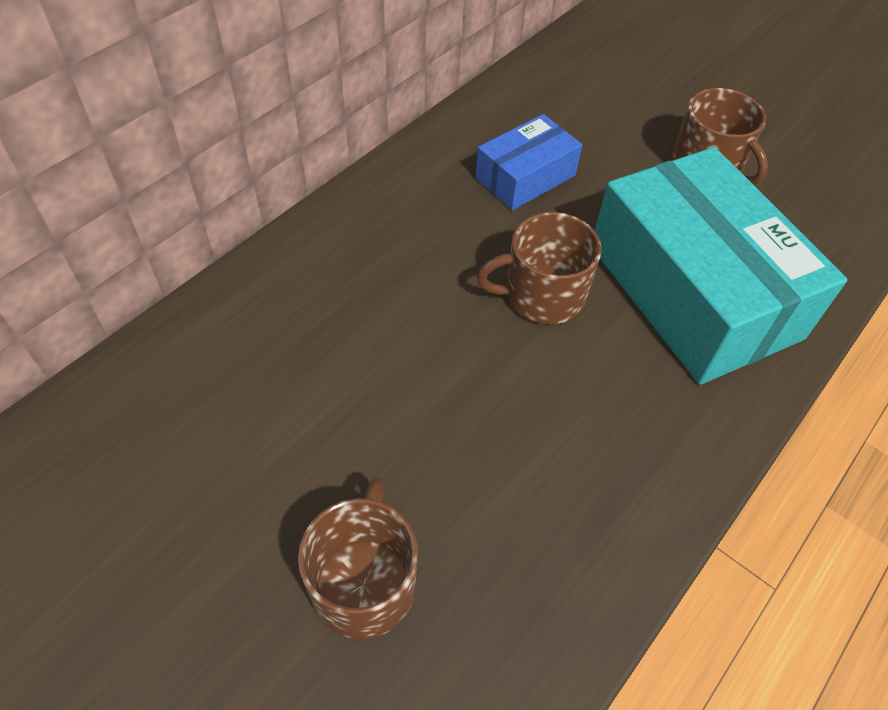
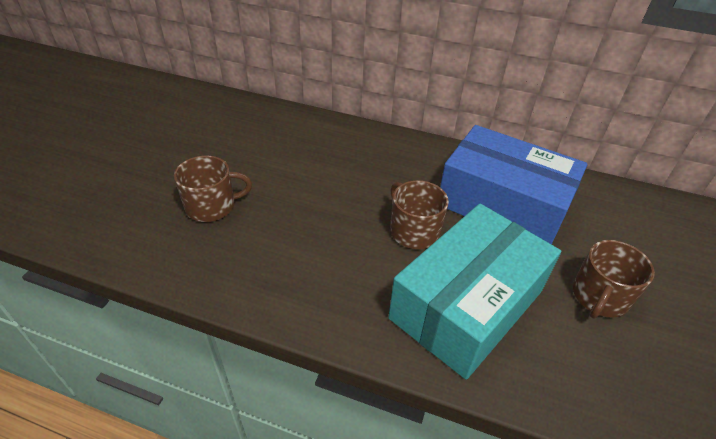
camera: 70 degrees right, 10 degrees down
(525, 177) = (503, 204): blue box -> blue box, size x2.01

